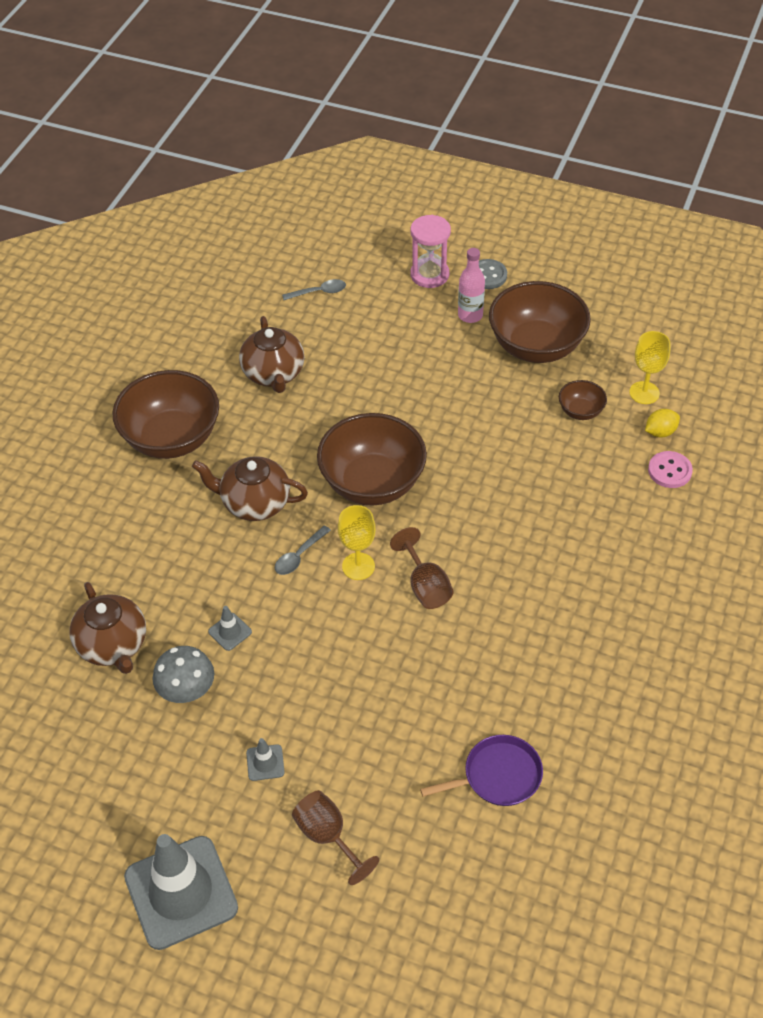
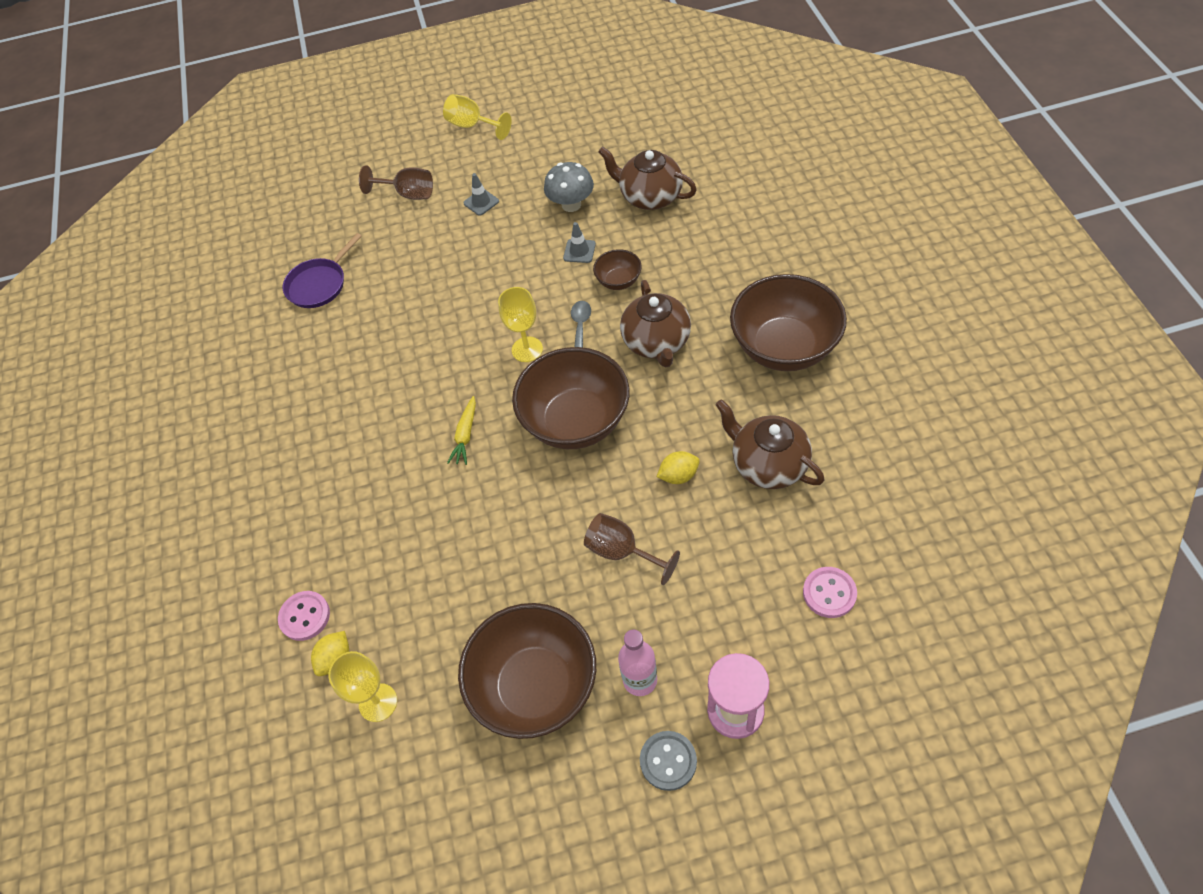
camera: 150 degrees right, 5 degrees up
(181, 892) = (472, 126): grey traffic cone -> yellow goblet
(254, 503) = (656, 342): brown teapot -> brown teapot turned 105 degrees clockwise
(319, 292) = (829, 593): grey spoon -> pink button
(338, 403) = (678, 475): none -> yellow lemon
(425, 586) = (461, 368): brown goblet -> brown goblet (622, 552)
(464, 526) = (465, 435): none -> yellow carrot
(580, 411) = (434, 629): brown bowl -> brown bowl (618, 281)

